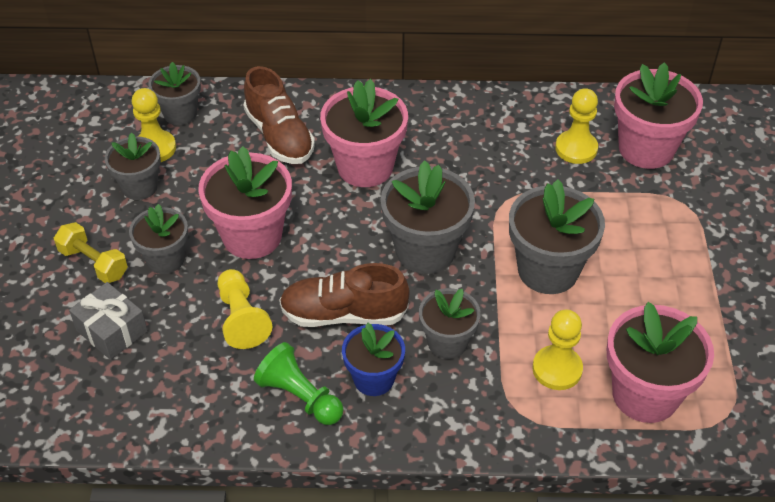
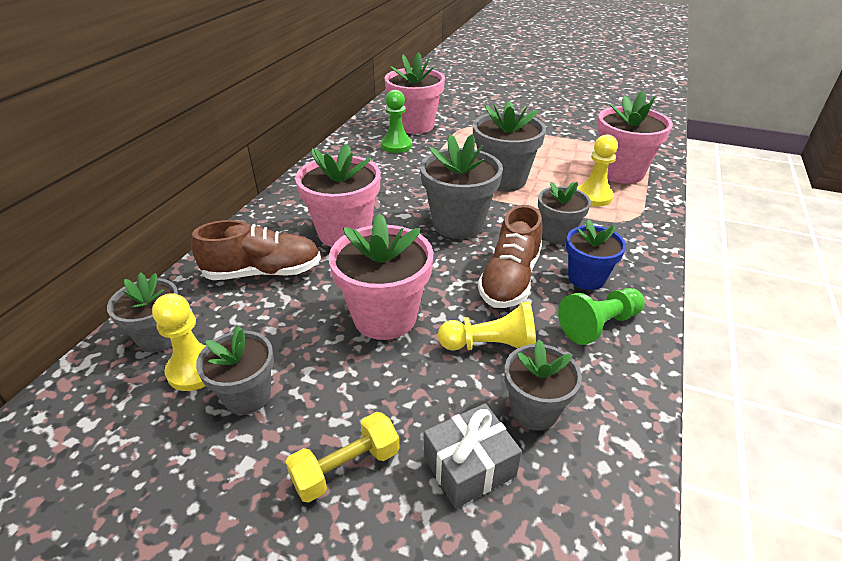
camera: 70 degrees left, 10 degrees down
(165, 259) = (379, 392): grey flower pot -> grey flower pot (534, 410)
(576, 148) = (396, 145): yellow pawn -> green pawn

